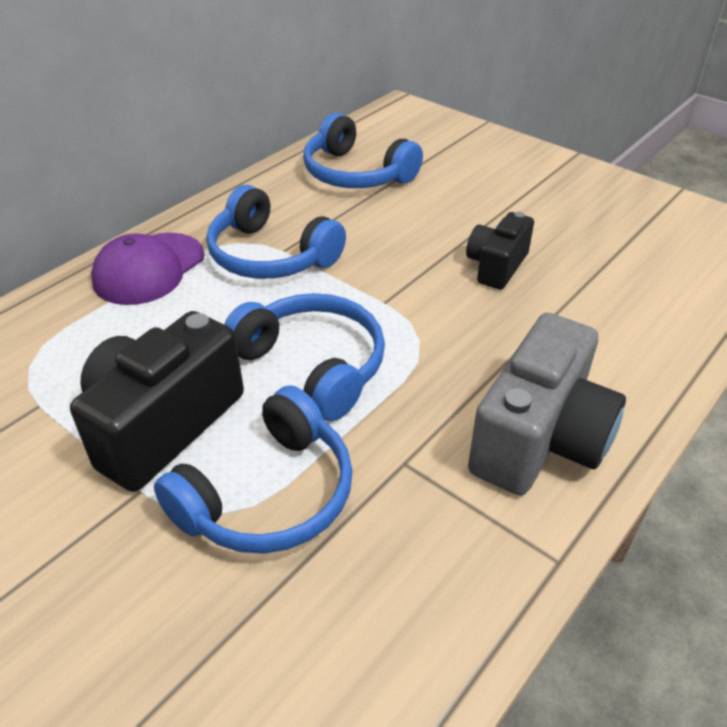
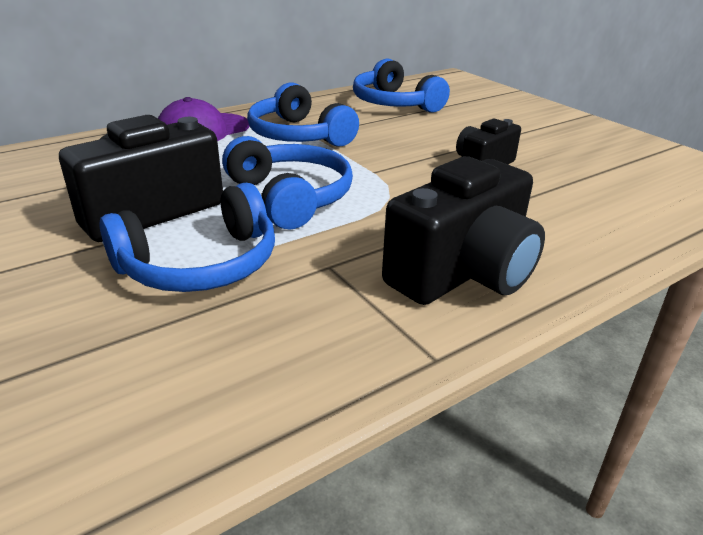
camera: 15 degrees right, 10 degrees down
(540, 439) = (463, 273): grey camera -> black camera

